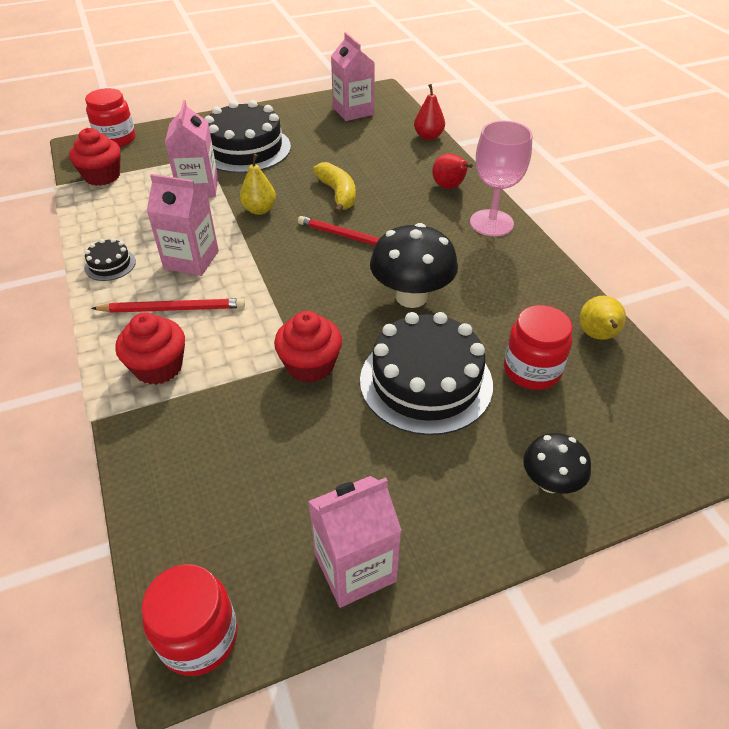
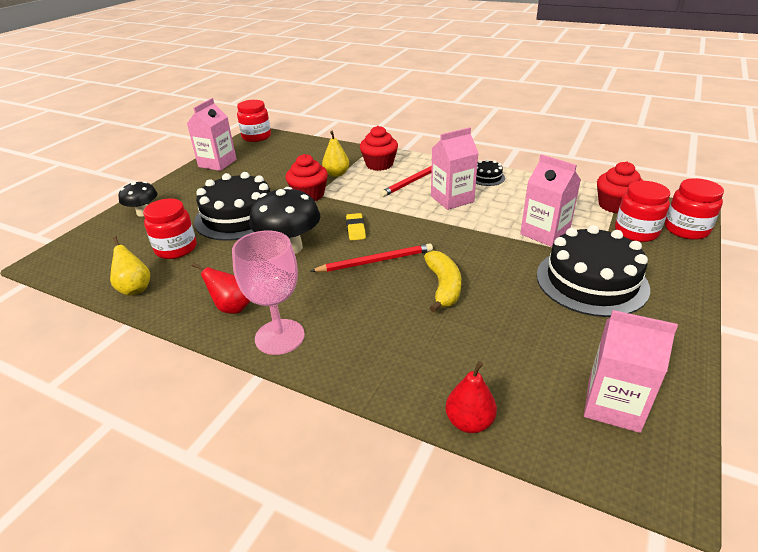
camera: 140 degrees right, 10 degrees down
(145, 155) = (636, 232): none -> red jar
(259, 210) = (474, 243): yellow pear -> yellow pear (336, 174)
(327, 280) = (355, 229): none -> yellow eraser
(338, 194) = (443, 287): yellow banana -> yellow banana turned 120 degrees counterclockwise
(449, 187) = (358, 355): red pear -> red pear (232, 308)

